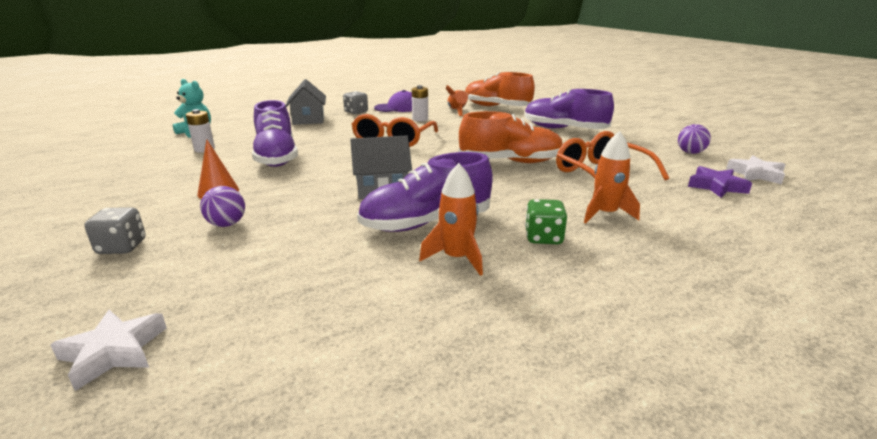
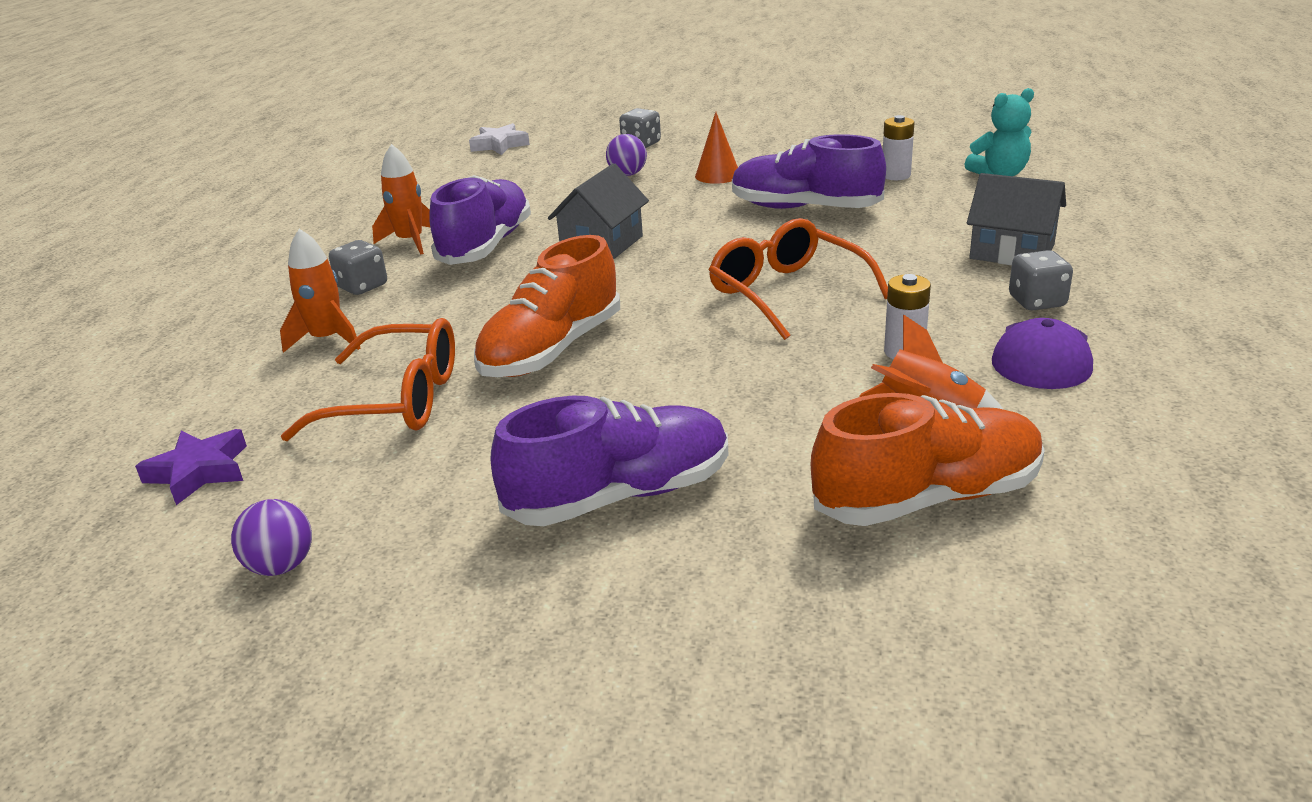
camera: 130 degrees right, 5 degrees up
(543, 238) = (362, 286): green dice -> grey dice
(756, 174) = (126, 555): white star -> none

